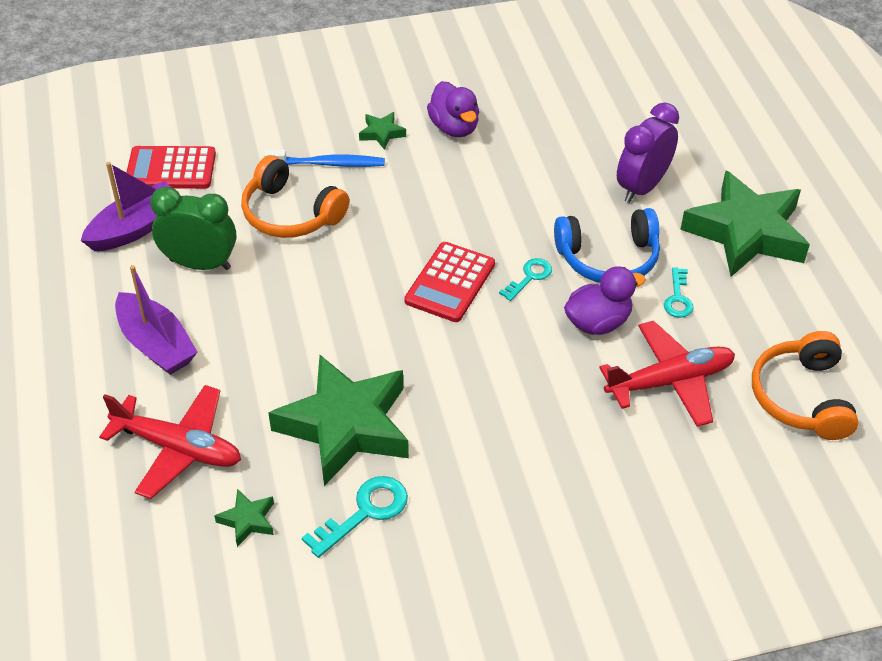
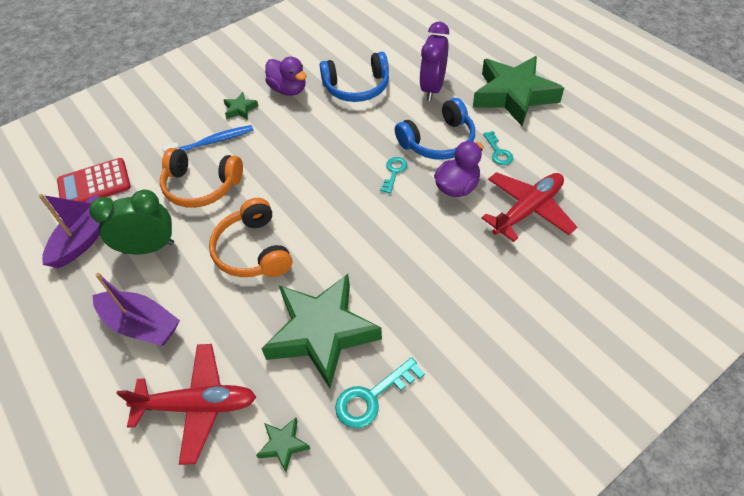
camera: 20 degrees left, 5 degrees up
(365, 512) = (372, 397): turquoise key -> turquoise key turned 150 degrees counterclockwise
(450, 283) = (341, 195): red calculator -> none
(543, 153) = (357, 87): none -> blue headphones
(802, 397) = (615, 189): orange headphones -> orange headphones (253, 250)

